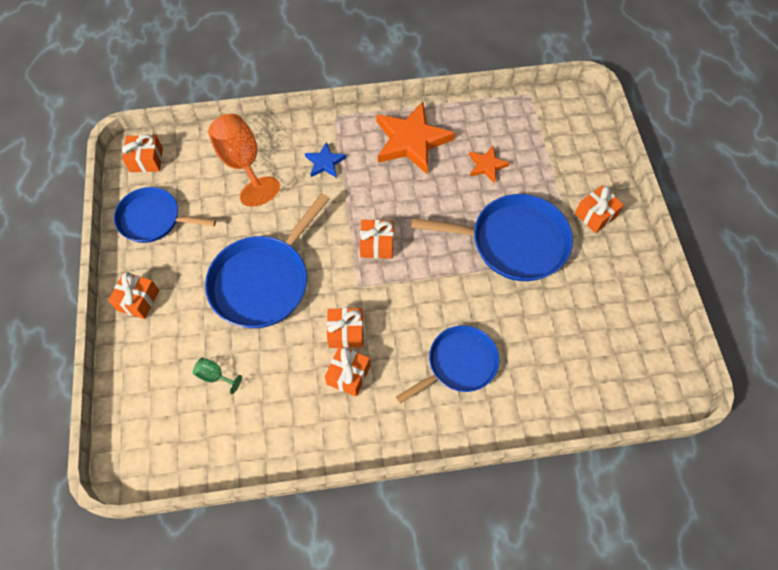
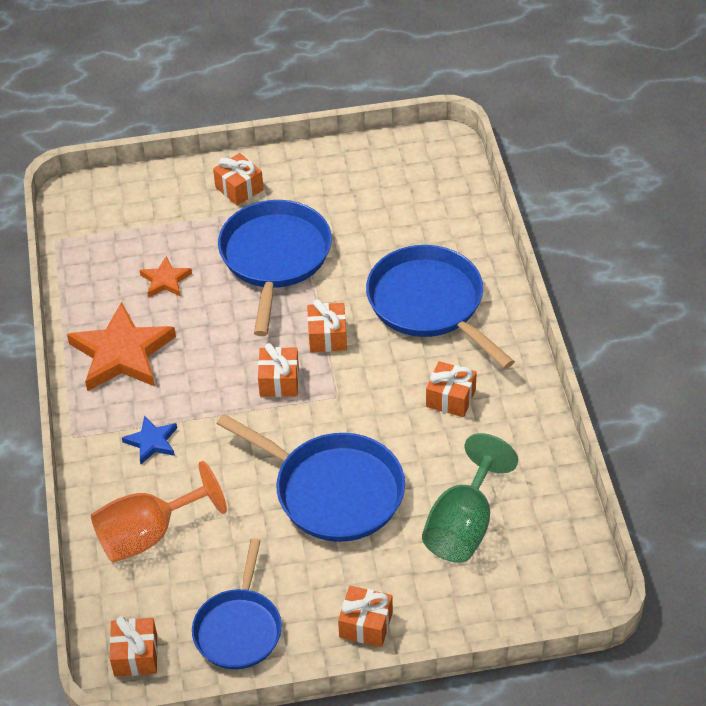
camera: 90 degrees left, 15 degrees down
(215, 376) = (463, 525): green goblet -> green goblet, size x2.29
(346, 332) = (398, 404): orange gift -> orange gift (327, 336)
(459, 364) = (429, 304): blue pan -> blue pan, size x1.52

